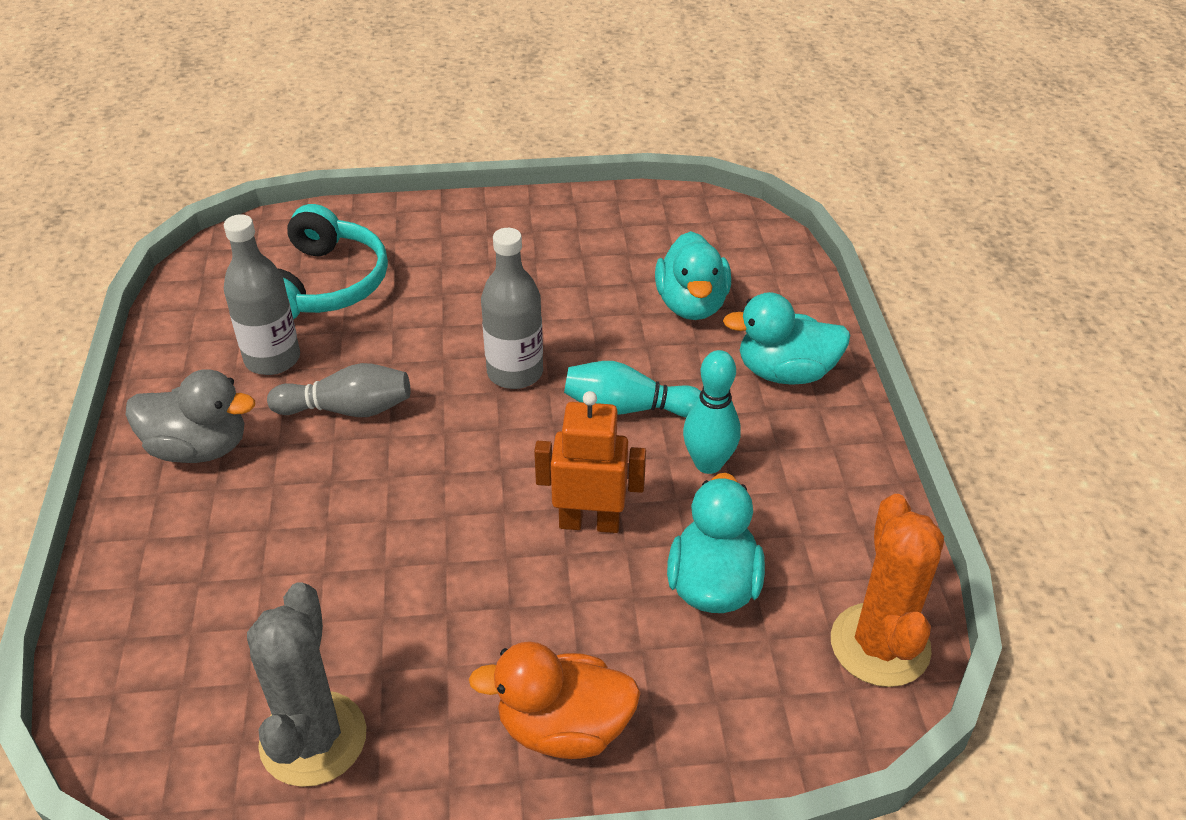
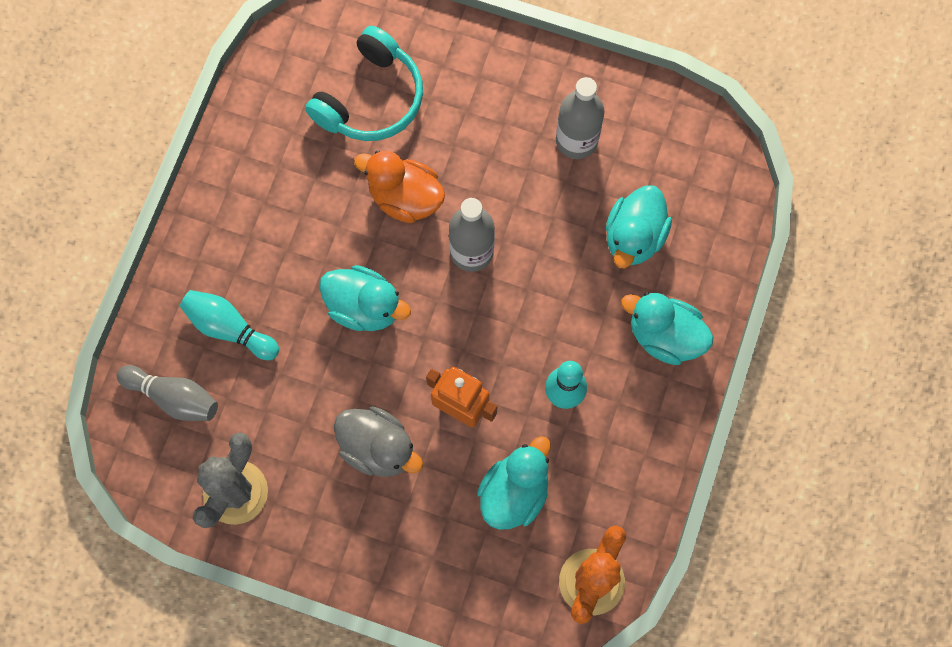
camera: 25 degrees right, 30 degrees up
(199, 448) = (235, 231): grey duck -> grey duck (378, 448)
(272, 359) = (308, 164): grey bottle -> grey bottle (576, 140)
(347, 409) = (343, 238): grey bowling pin -> grey bowling pin (174, 397)
(408, 464) = (364, 307): none -> turquoise duck
(563, 728) = (376, 550): orange duck -> orange duck (405, 198)
(628, 408) = (535, 321): turquoise bowling pin -> turquoise bowling pin (229, 328)

